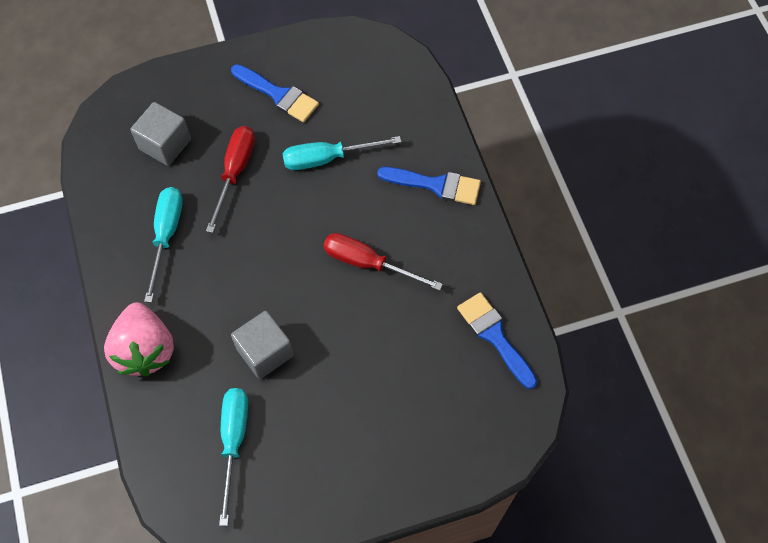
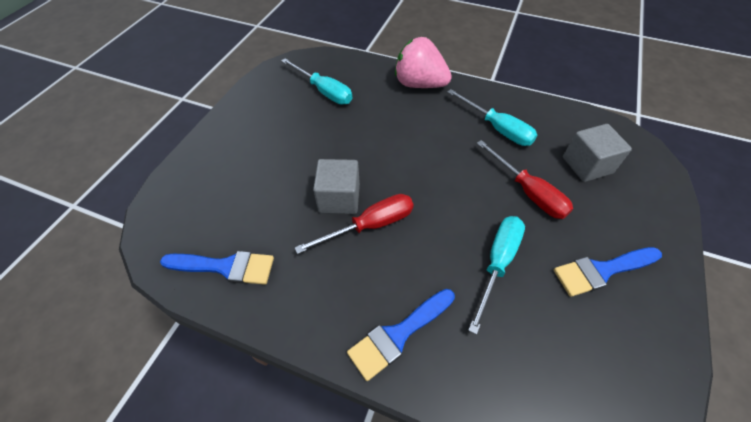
camera: 130 degrees right, 10 degrees down
(265, 352) = (362, 131): grey cube -> grey cube (339, 198)

